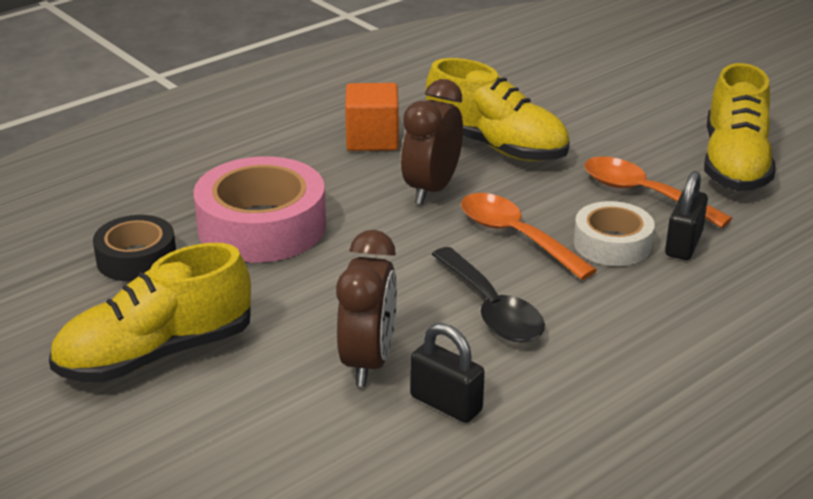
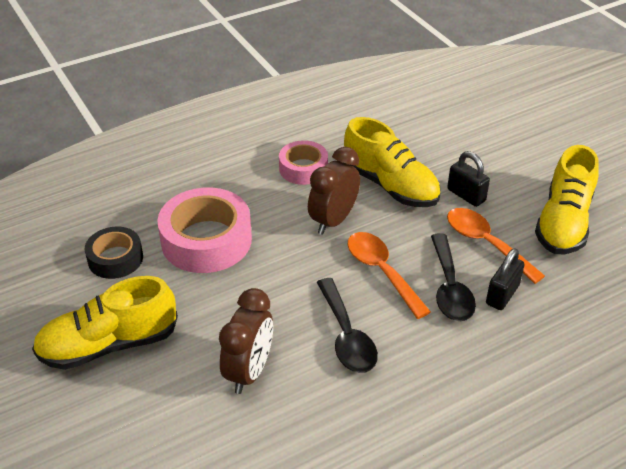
camera: 10 degrees right, 10 degrees up
(372, 139) = (303, 168): orange cube -> pink tape
(446, 404) = (292, 416): black padlock -> black padlock (466, 195)
(612, 244) = (450, 288): white tape -> black spoon

